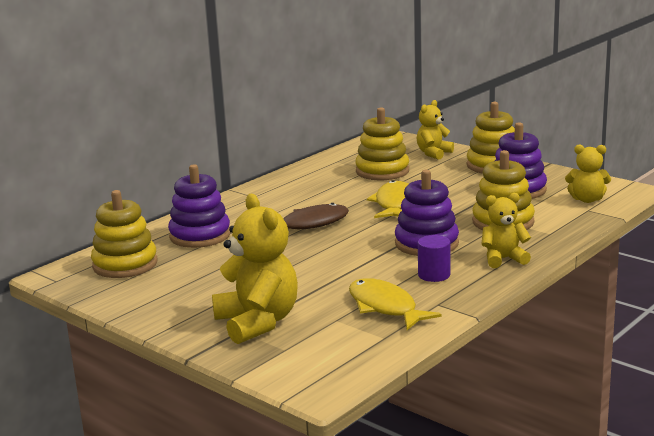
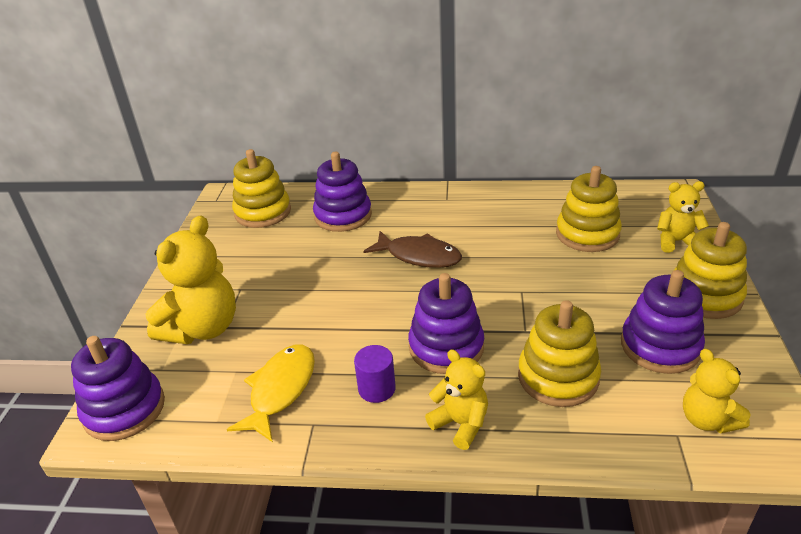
camera: 55 degrees right, 15 degrees up
(313, 373) = (124, 409): none -> purple stacking toy
(394, 204) = (518, 280): yellow fish -> none

